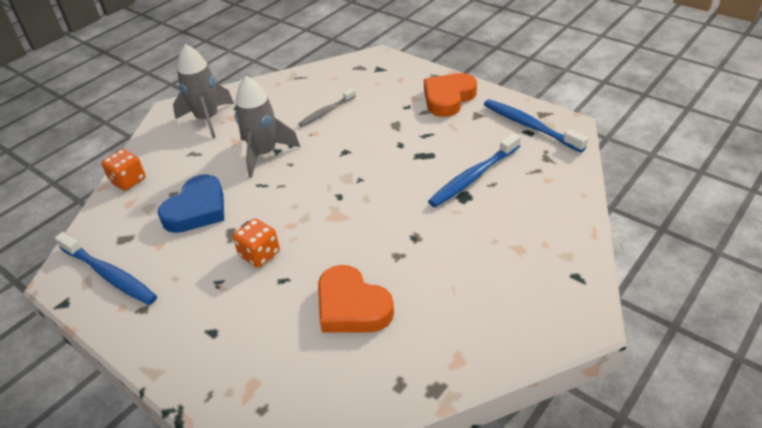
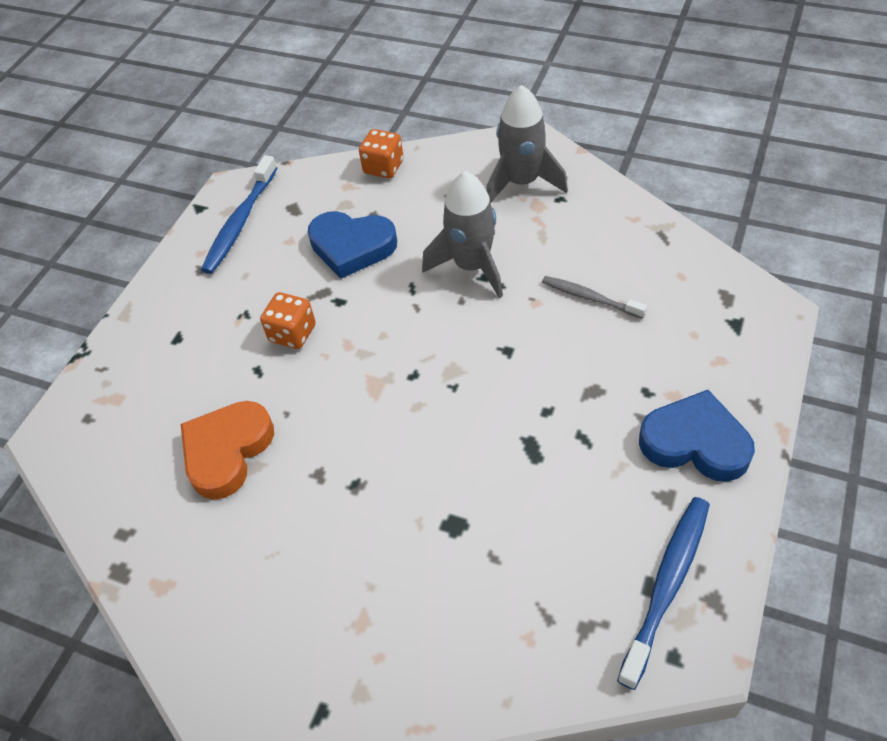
camera: 75 degrees right, 10 degrees up
(448, 98) = (695, 442): orange heart -> blue heart
(473, 177) = (502, 527): blue toothbrush -> none

